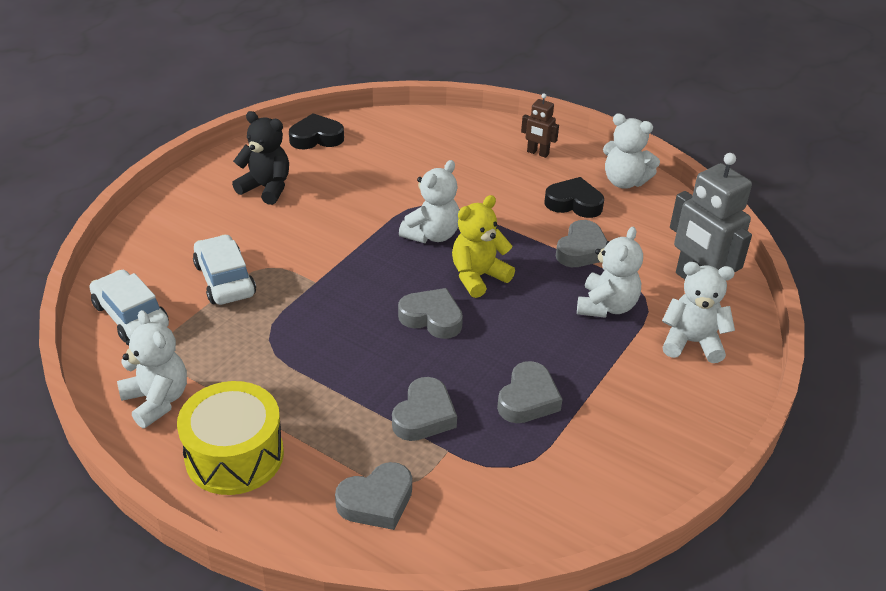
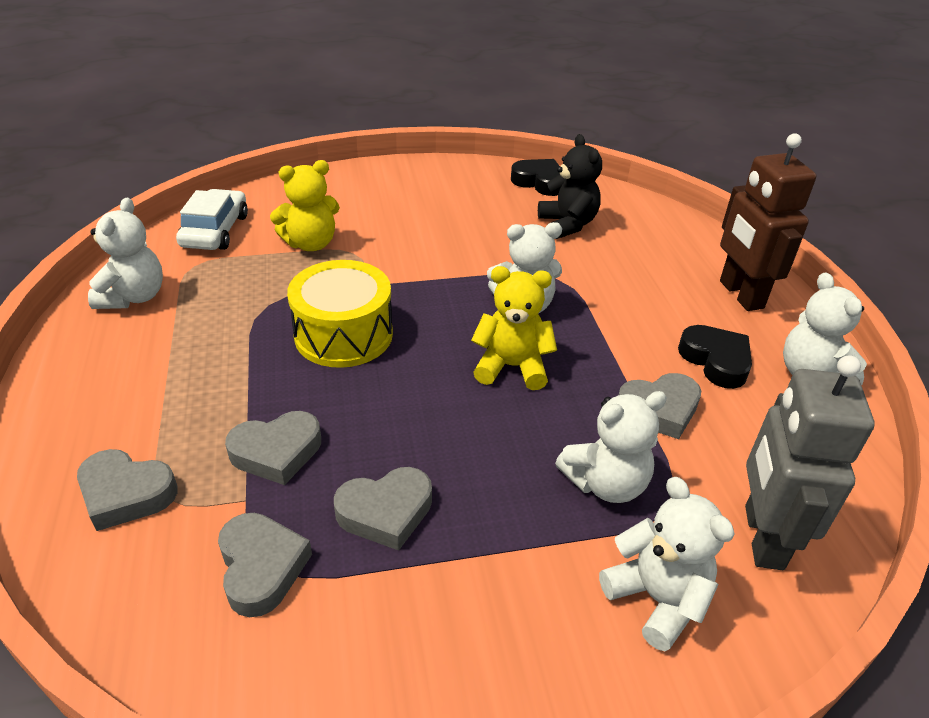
camera: 45 degrees right, 0 degrees up
(225, 279) = (311, 244): white car -> yellow teddy bear
(234, 455) = (107, 372): yellow drum -> yellow drum (343, 334)
(266, 188) = (443, 198): black teddy bear -> black teddy bear (567, 224)
(432, 318) = (415, 374): grey heart -> grey heart (261, 567)
(537, 153) = (740, 294): brown robot -> brown robot, size x1.95

